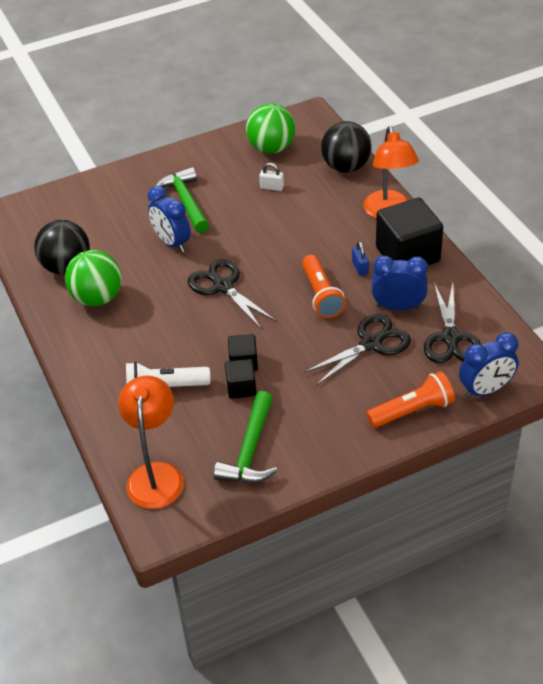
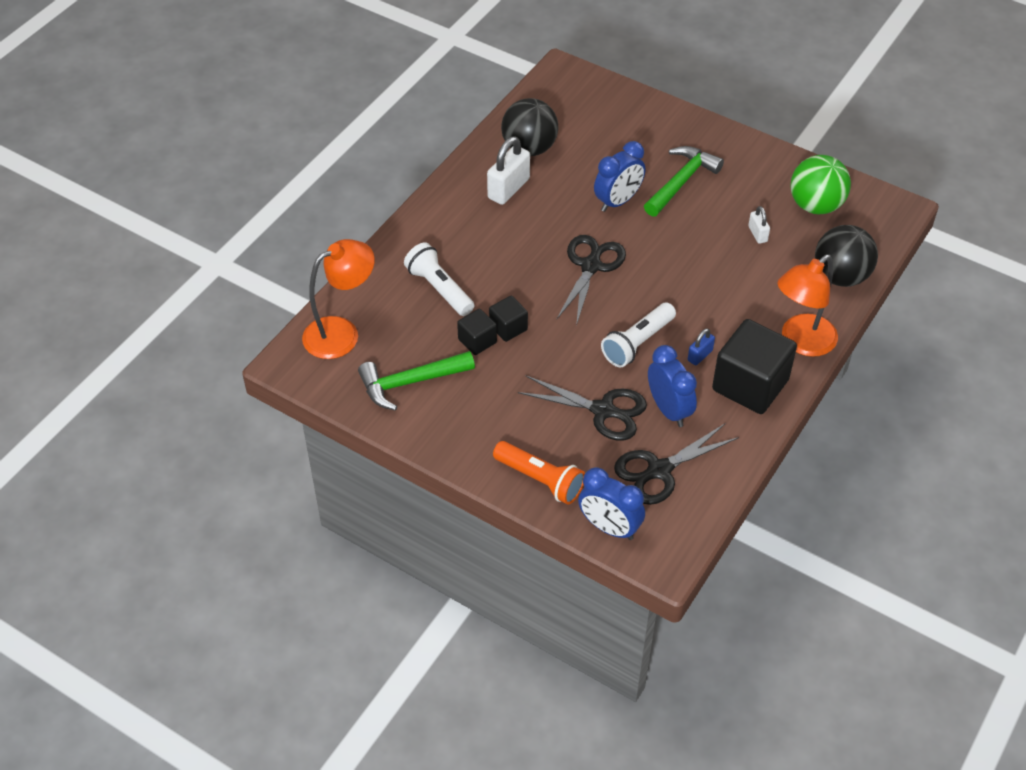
camera: 55 degrees right, 5 degrees up
(97, 298) = (508, 189): green ball -> white padlock
(172, 243) = (618, 201): blue clock -> blue clock turned 150 degrees counterclockwise
(321, 295) = (637, 343): orange flashlight -> white flashlight

